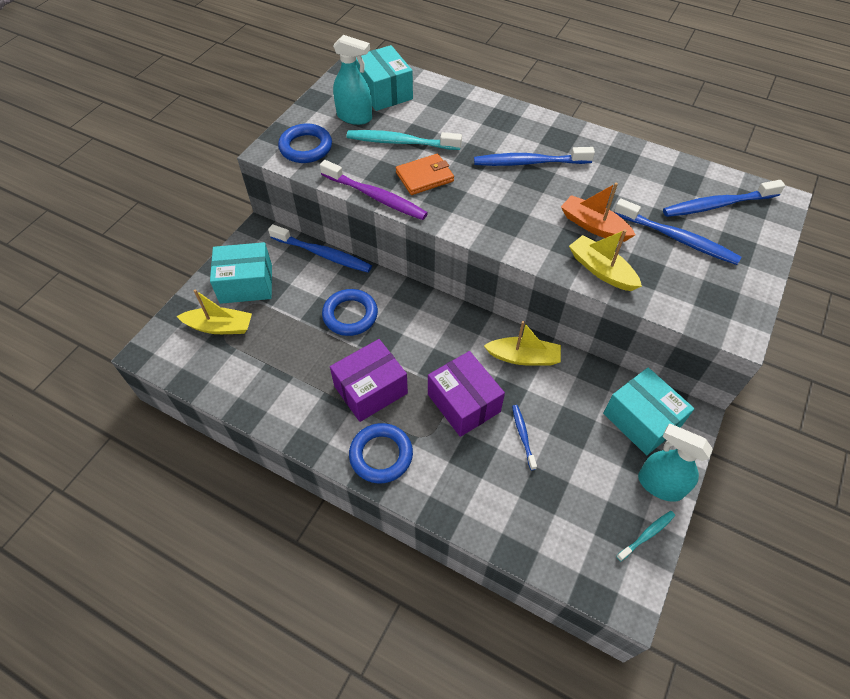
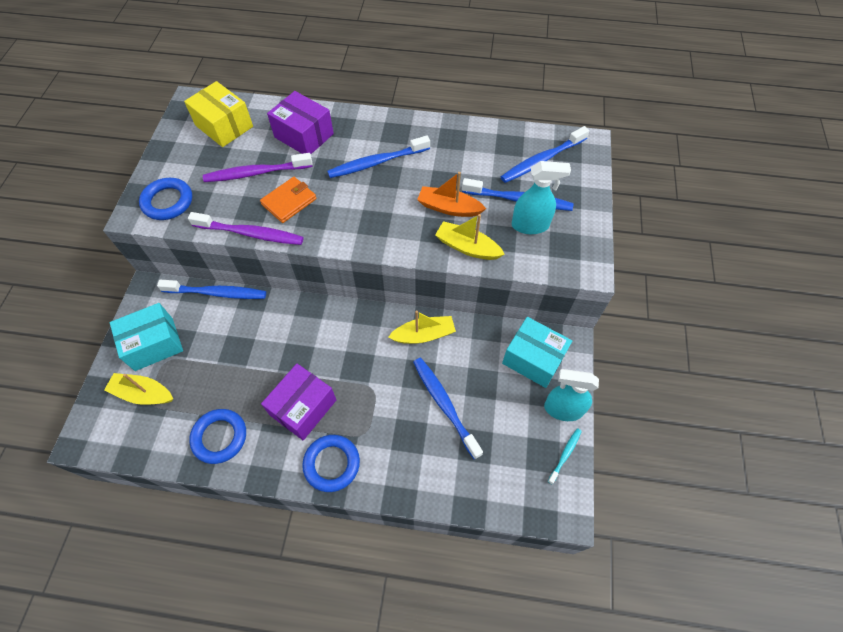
camera: 20 degrees left, 5 degrees up
(220, 327) = (143, 393): yellow boat -> yellow boat turned 150 degrees counterclockwise
(350, 315) = (262, 344): blue ring -> blue ring (220, 437)
(355, 117) = (204, 159): turquoise spray bottle -> turquoise spray bottle (530, 225)
(384, 92) = (224, 126): turquoise box -> yellow box
(401, 142) = (256, 173): turquoise toothbrush -> purple toothbrush
(464, 403) = (387, 392): purple box -> purple box (304, 135)
(523, 436) = (444, 405): blue toothbrush -> blue toothbrush, size x1.90

